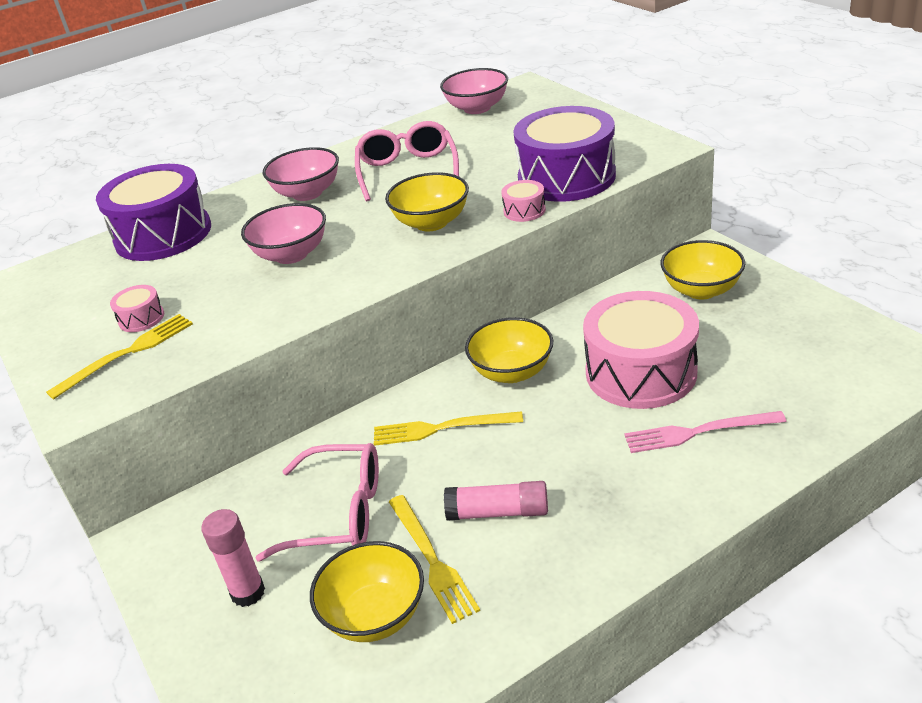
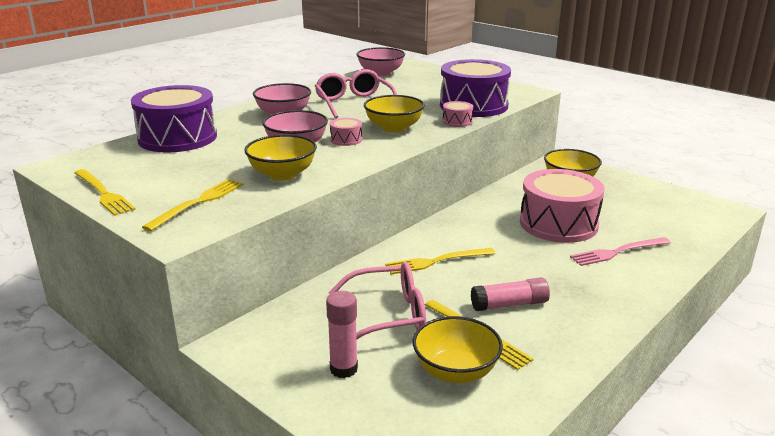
camera: 20 degrees left, 10 degrees down
(37, 330) = (103, 193): none -> yellow fork
(141, 318) = (195, 183): pink drum -> pink drum (346, 140)
(512, 372) = (468, 228): yellow bowl -> yellow bowl (282, 174)

